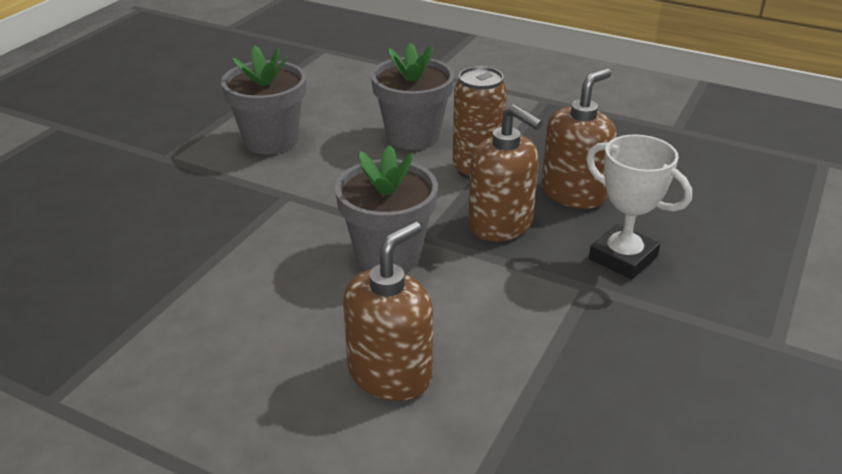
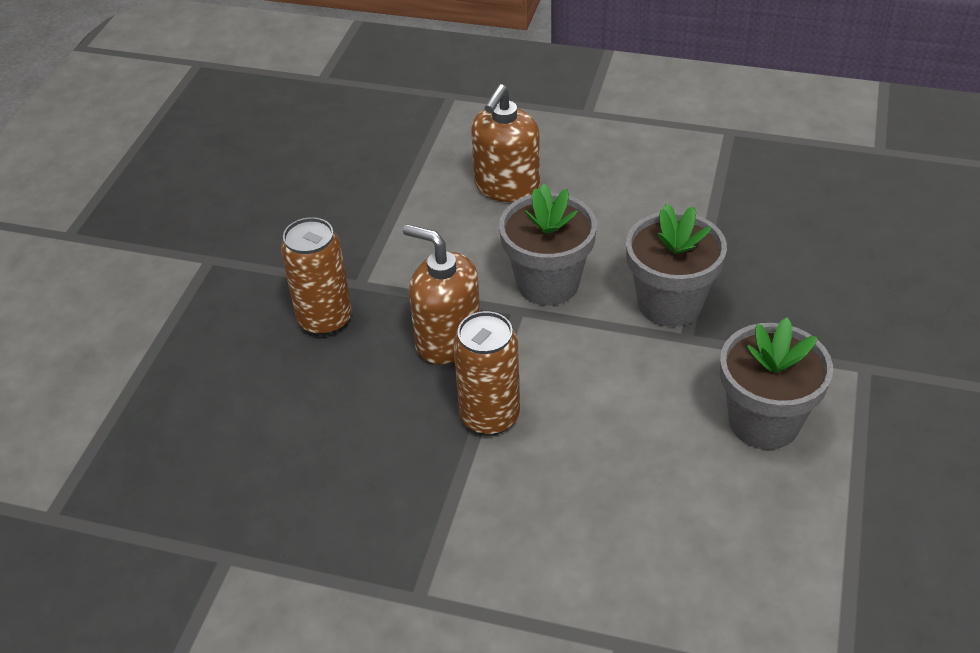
camera: 170 degrees right, 10 degrees up
(413, 136) = (588, 466): grey flower pot -> grey flower pot (669, 304)
(574, 193) = (372, 399): brown soap dispenser -> none
(623, 258) = (325, 320): white trophy -> brown can

